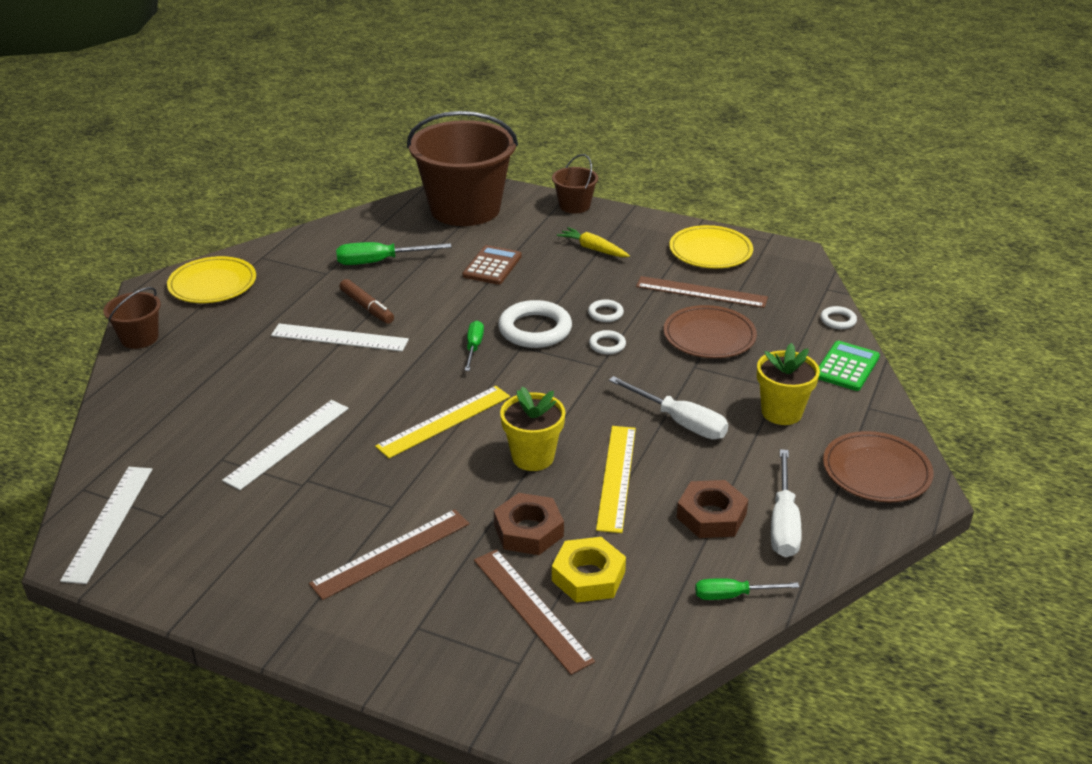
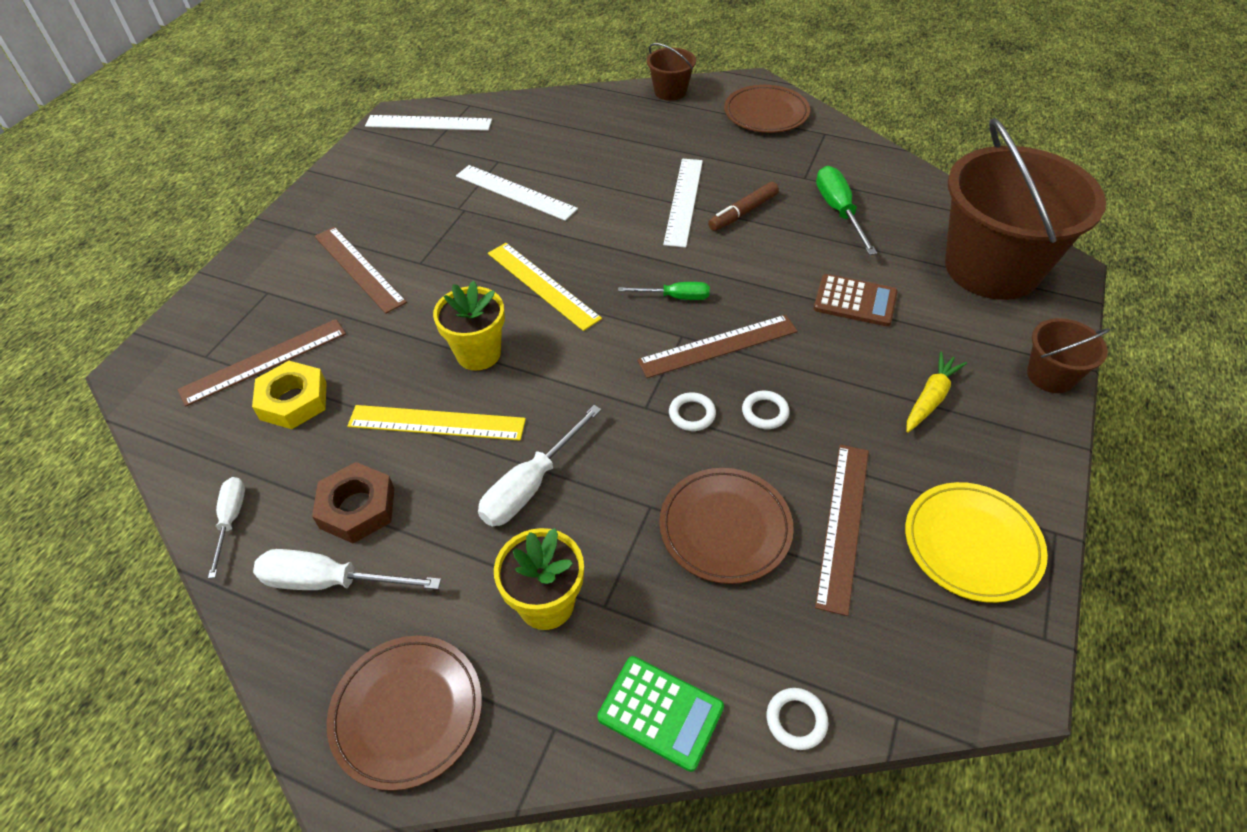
camera: 90 degrees right, 15 degrees up
(212, 284) = (766, 113): yellow plate -> brown plate
(528, 530) = (367, 355): brown nut -> none
(535, 329) = (718, 346): white ring -> brown ruler
(733, 595) = (231, 520): green screwdriver -> white screwdriver

